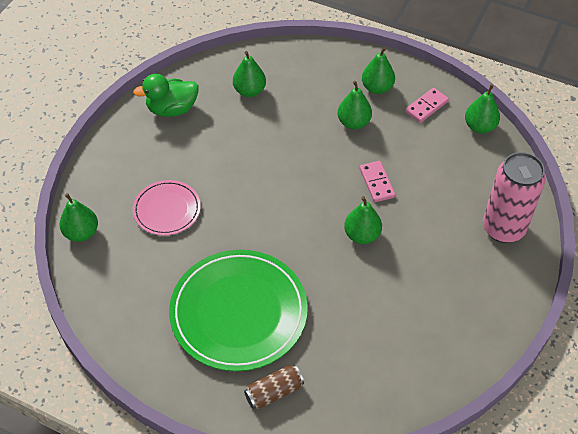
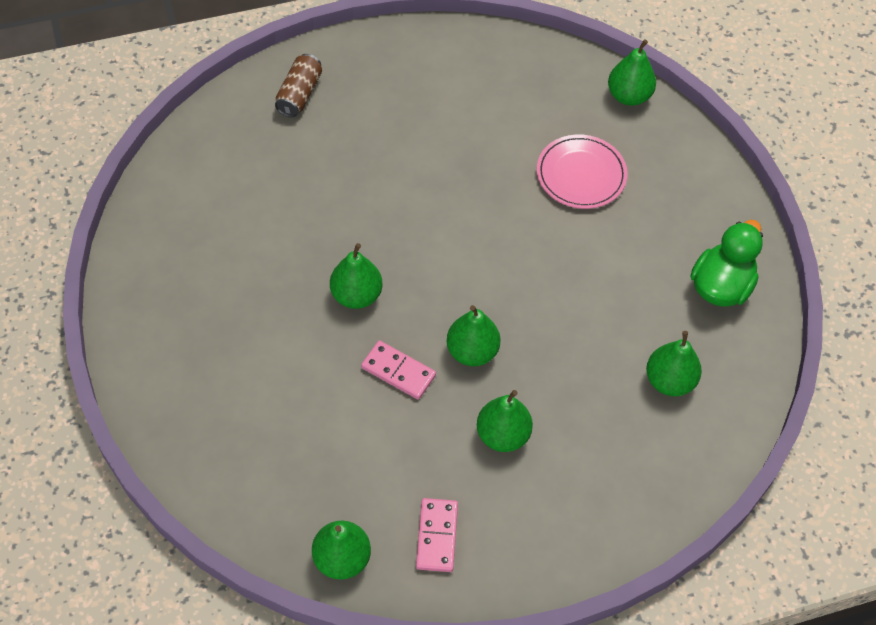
camera: 135 degrees right, 5 degrees up
(238, 312) = (400, 133): green plate -> none
(377, 88) = (526, 515): green pear -> green pear (472, 351)
(503, 228) = (204, 423): pink can -> none

